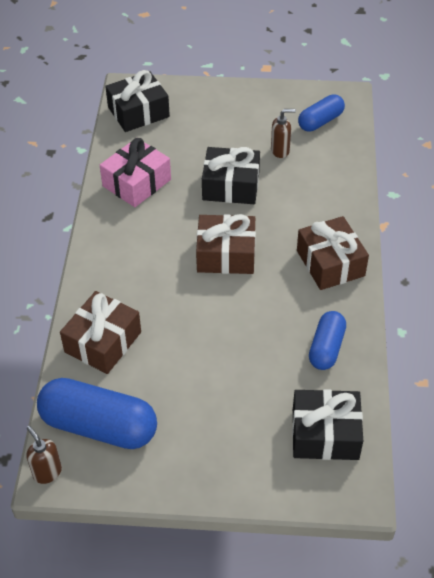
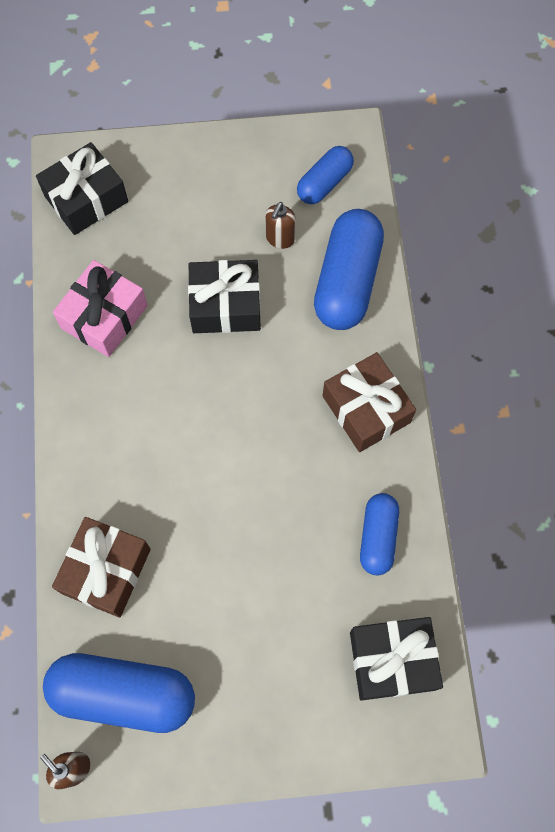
camera: 10 degrees left, 20 degrees up
(226, 255) = (236, 415): brown gift -> none
(280, 151) = (280, 239): brown soap dispenser -> brown soap dispenser turned 135 degrees clockwise
(328, 182) = (347, 281): none -> blue capsule

